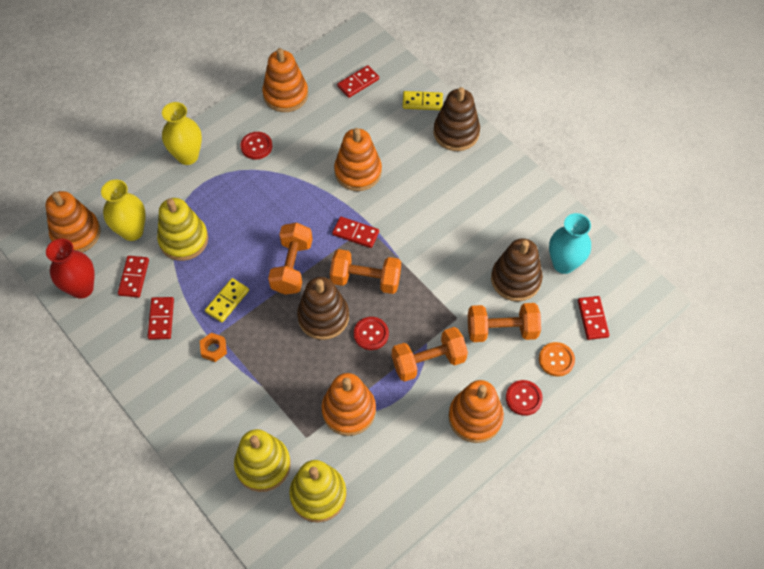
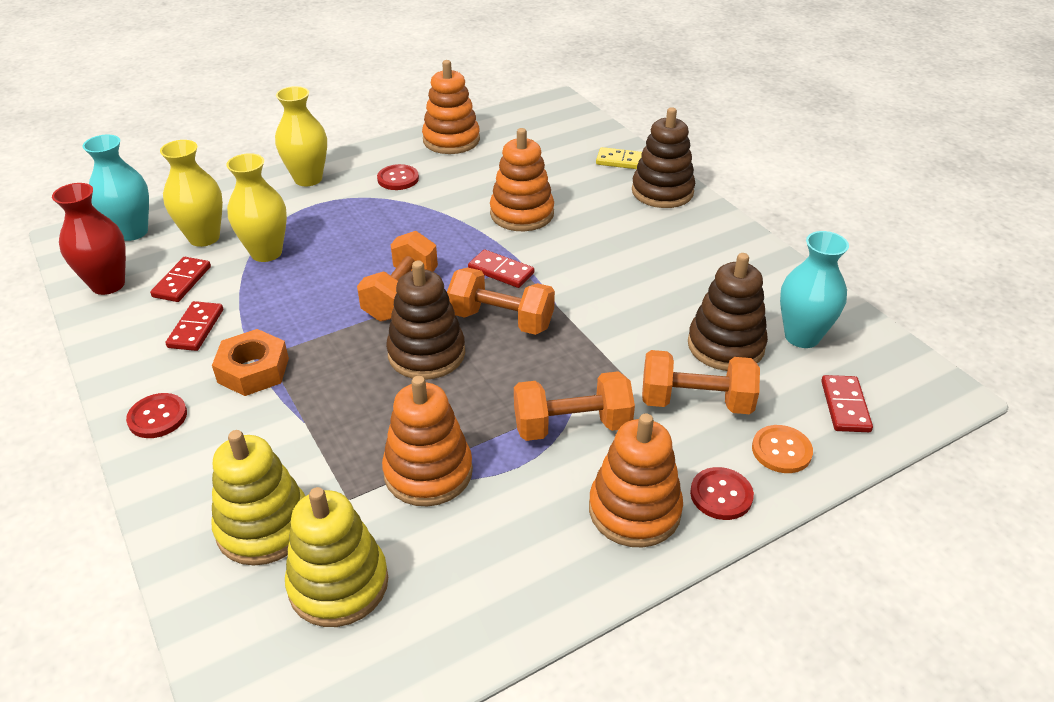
camera: 10 degrees right, 20 degrees down
(76, 233) = (132, 232): orange stacking toy -> turquoise vase
(183, 240) = (266, 253): yellow stacking toy -> yellow vase
(214, 349) = (253, 370): orange nut -> orange nut, size x1.69
(227, 301) = (296, 320): yellow domino -> none
(358, 83) = (545, 139): red domino -> none
(371, 334) = (491, 382): red button -> red button (157, 417)

